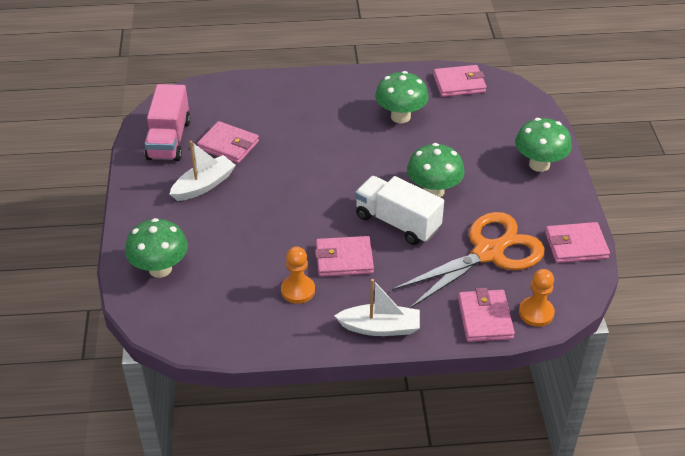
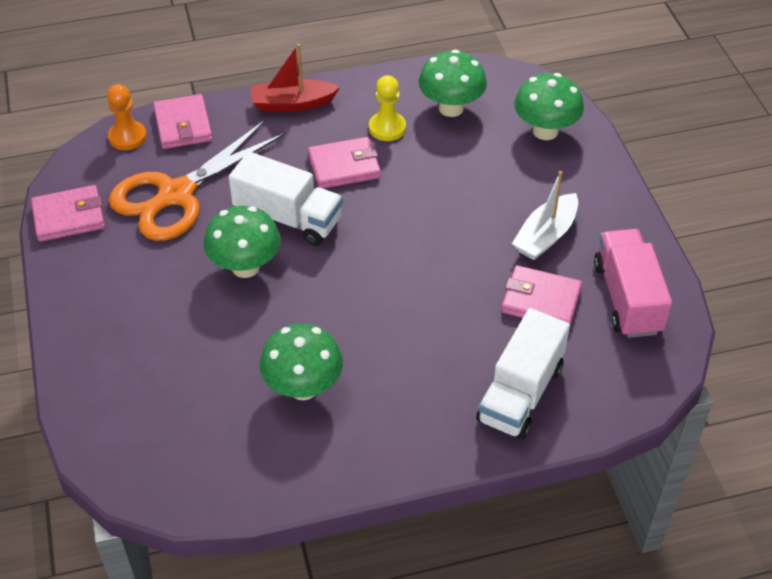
camera: 170 degrees right, 5 degrees up
(266, 99) = (520, 393): none -> white truck
(298, 290) = (387, 128): orange pawn -> yellow pawn
(380, 327) = (293, 104): white boat -> red boat
(459, 84) = (212, 473): pink wallet -> none
(539, 164) = (97, 328): green mushroom -> green mushroom (451, 108)

